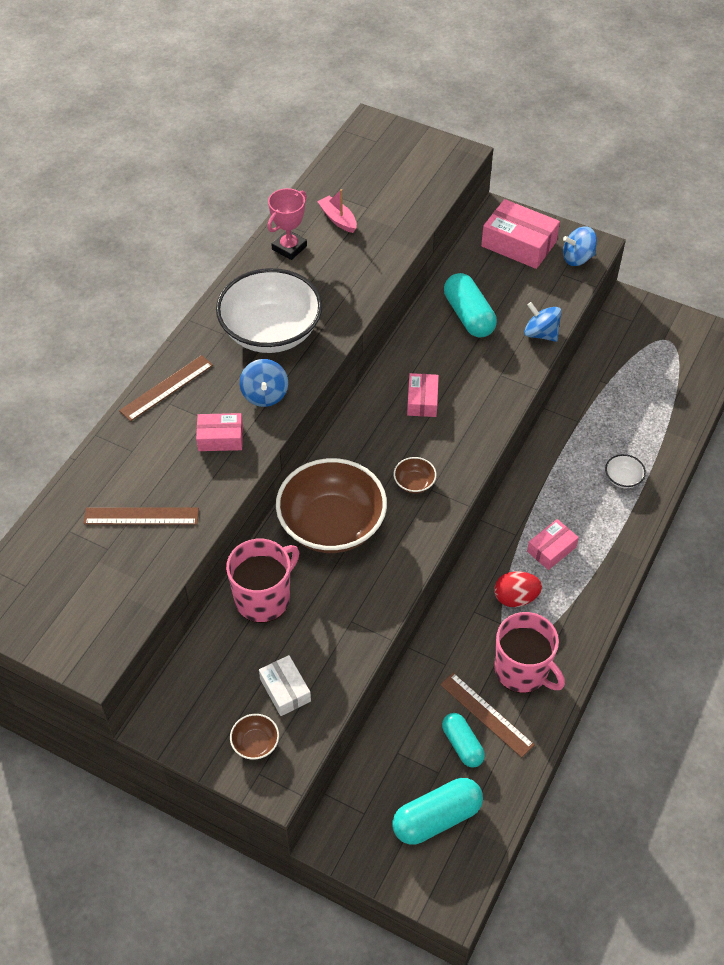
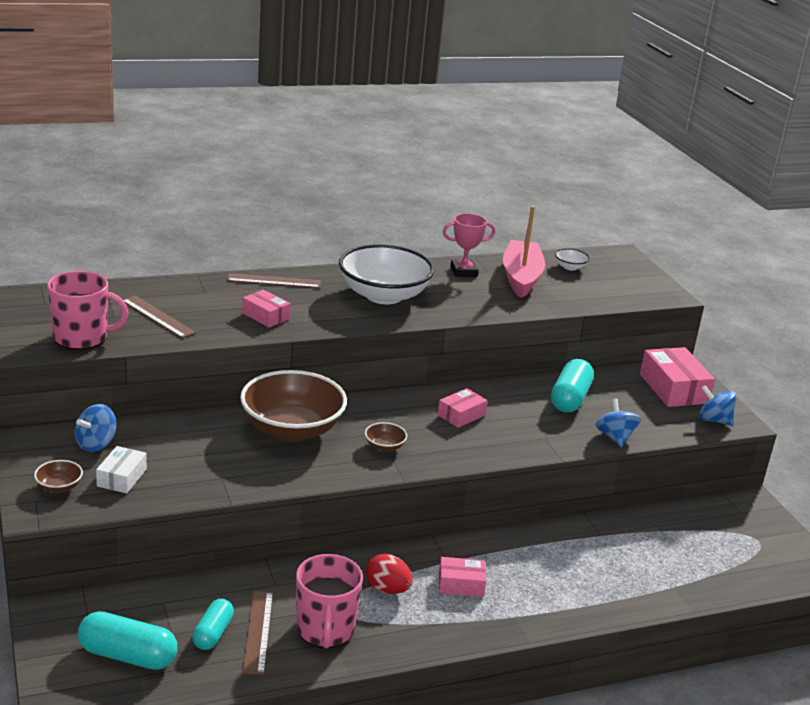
camera: 40 degrees right, 25 degrees down
(264, 598) = (188, 431): pink mug -> pink mug (82, 337)
(265, 395) = (328, 316): blue spinning top -> blue spinning top (96, 444)
(338, 219) = (521, 277): pink boat -> pink boat, size x2.04
(623, 478) = (588, 587): white bowl -> white bowl (570, 267)

